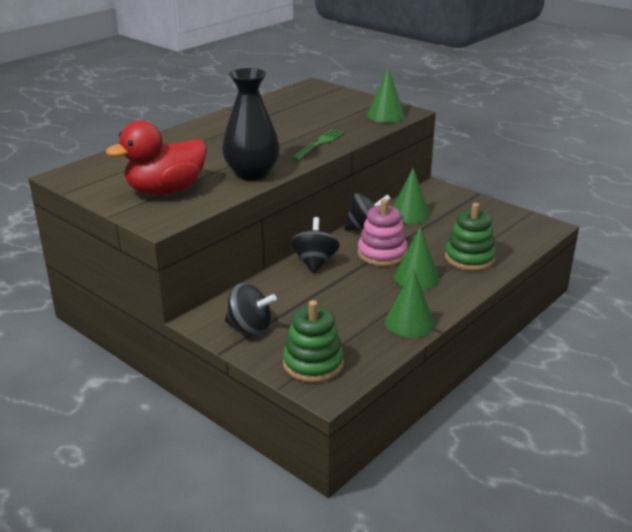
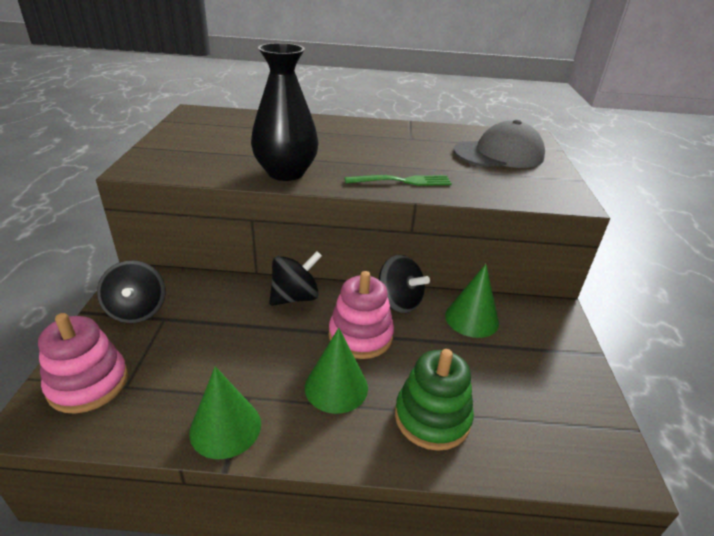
camera: 50 degrees right, 5 degrees up
(166, 191) = (205, 151): red duck -> none
(313, 364) = (88, 383): green stacking toy -> pink stacking toy
(324, 104) = (499, 154): none -> grey cap
(386, 115) = (536, 192): green cone -> none

